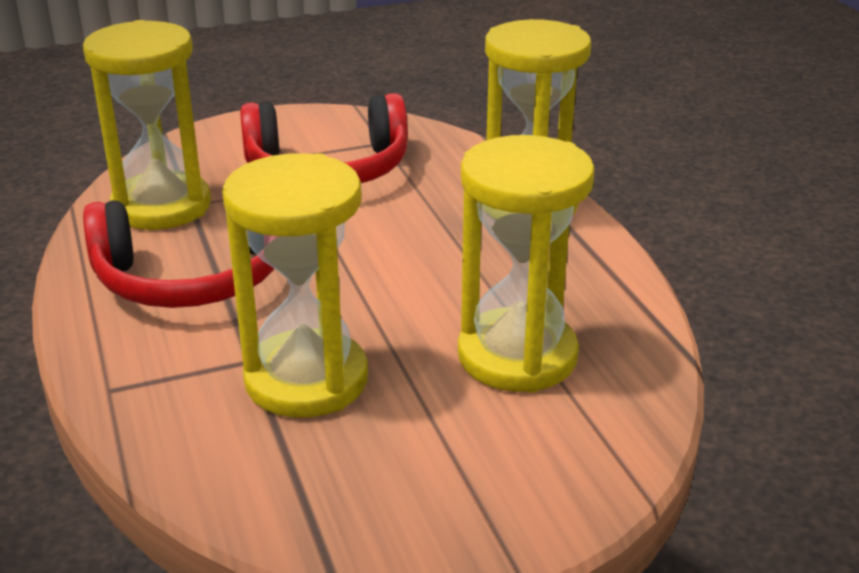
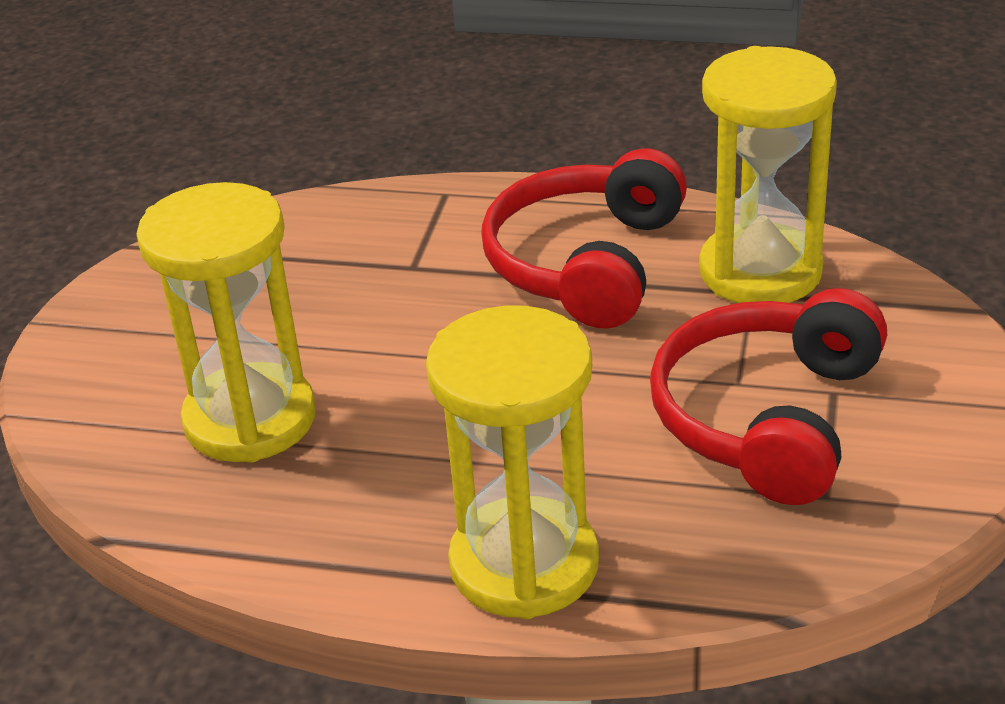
camera: 125 degrees right, 5 degrees up
(306, 380) = (352, 288): yellow hourglass -> none

